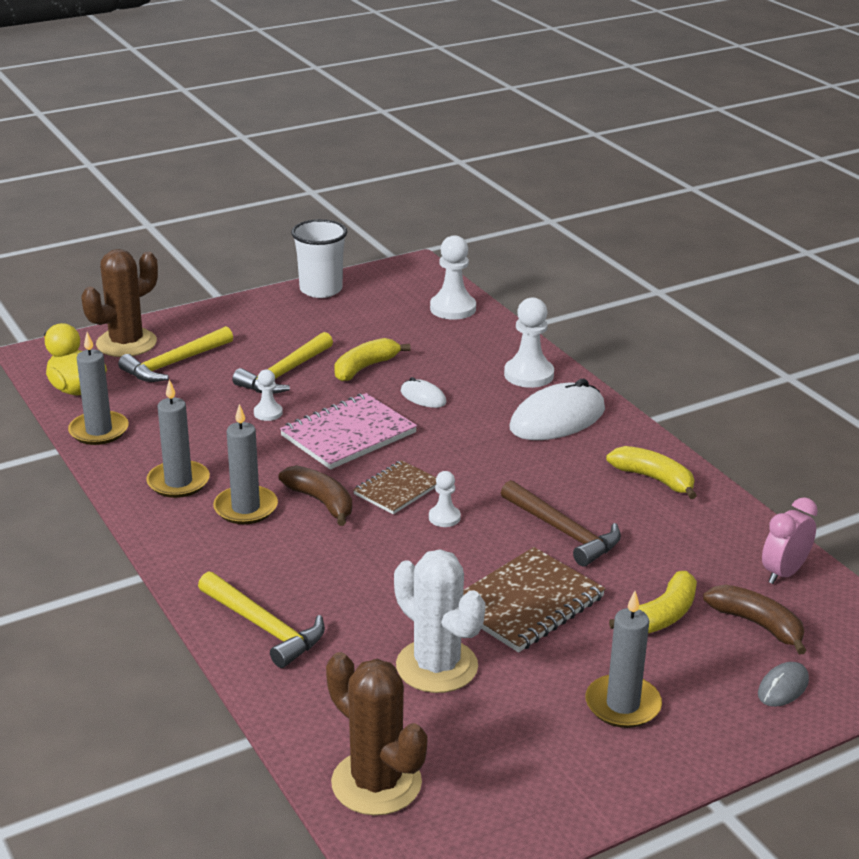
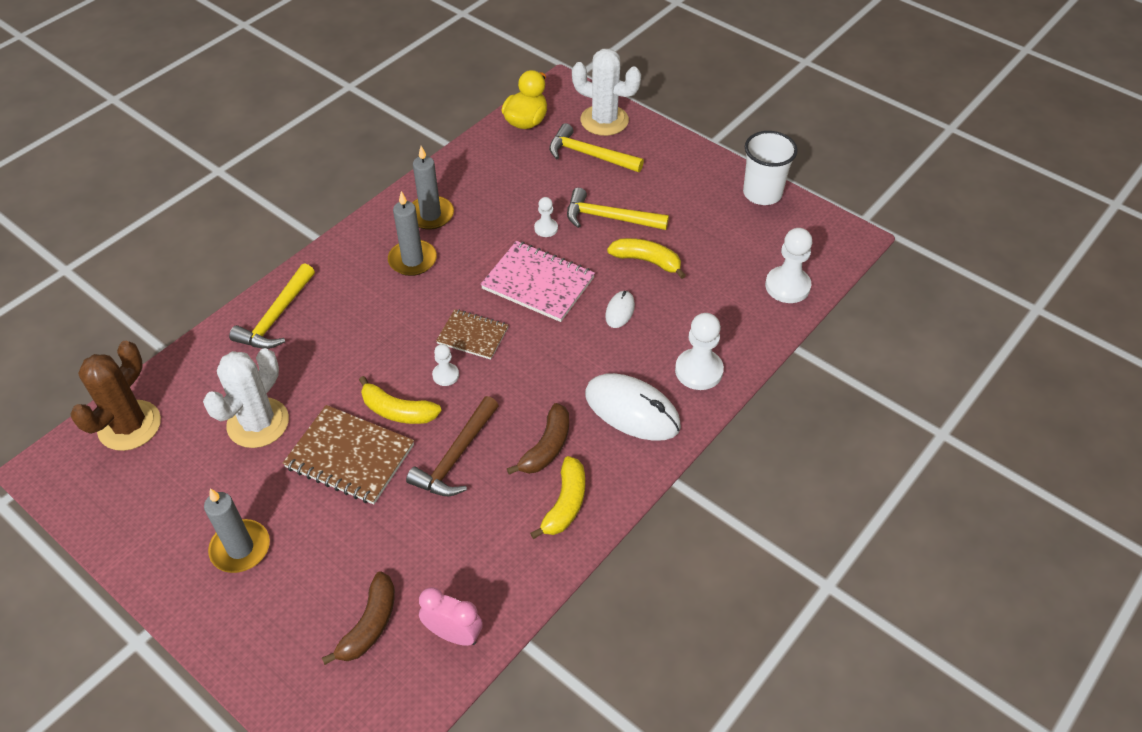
camera: 70 degrees right, 20 degrees up
(99, 431) = (477, 153): grey candle -> none
(126, 343) = (604, 120): brown cactus -> white cactus
(321, 502) = (437, 297): brown banana -> brown banana (546, 447)
(662, 616) = (360, 552): yellow banana -> yellow banana (397, 411)
(783, 687) = (288, 658): grey mouse -> none

